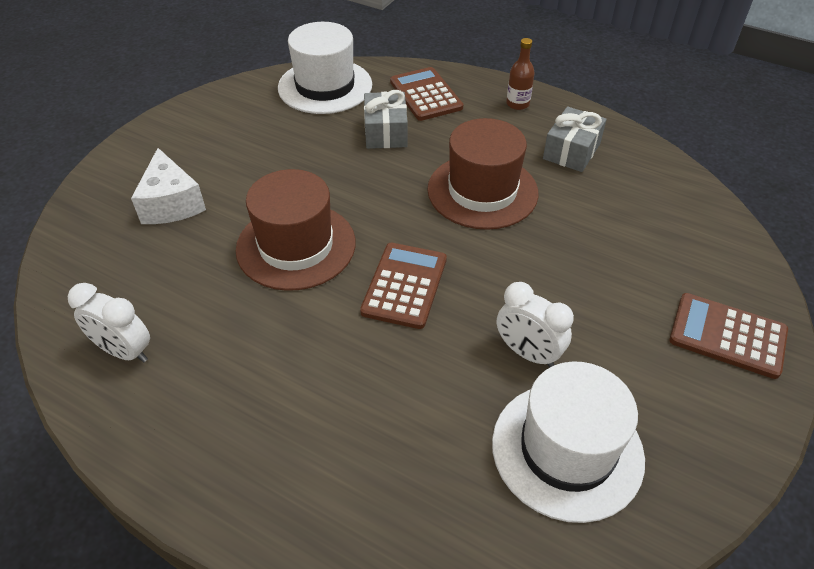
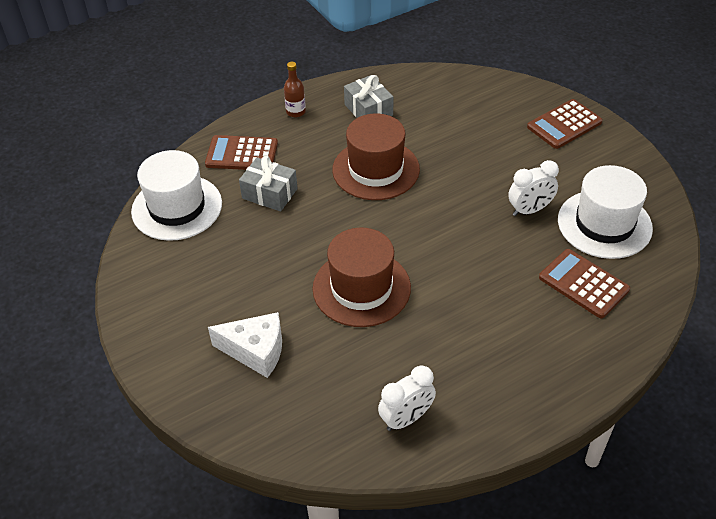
camera: 60 degrees left, 0 degrees up
(404, 285) = (439, 244): brown calculator -> brown calculator (583, 284)

